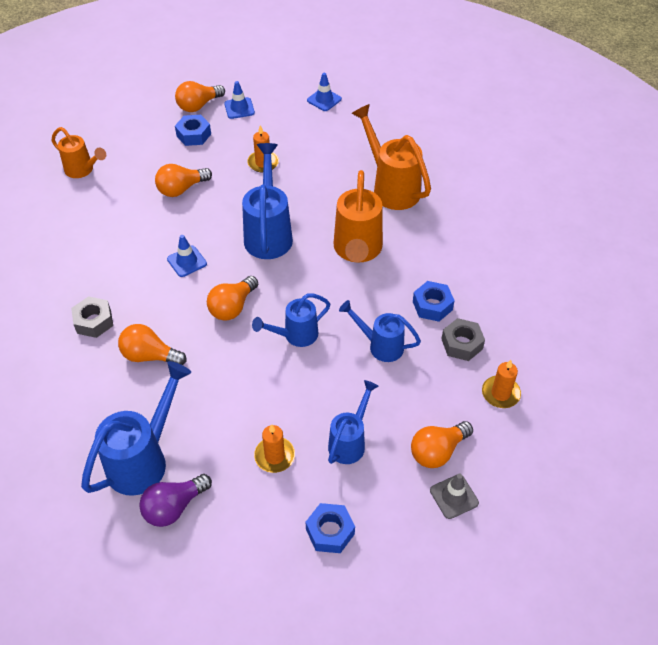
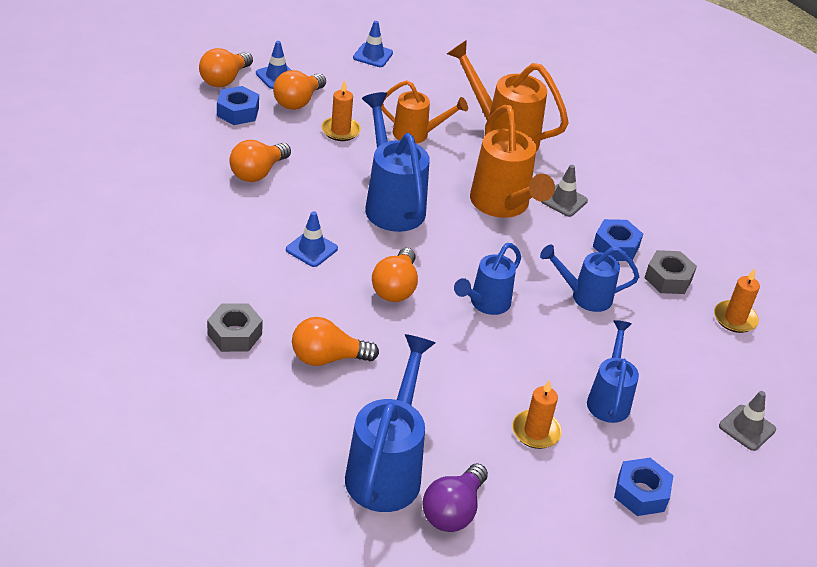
camera: 25 degrees left, 10 degrees down
(83, 170) = (118, 170): orange watering can -> orange watering can (417, 134)
(411, 255) = (564, 201): none -> grey traffic cone
(437, 451) = (705, 388): orange light bulb -> orange light bulb (298, 101)

